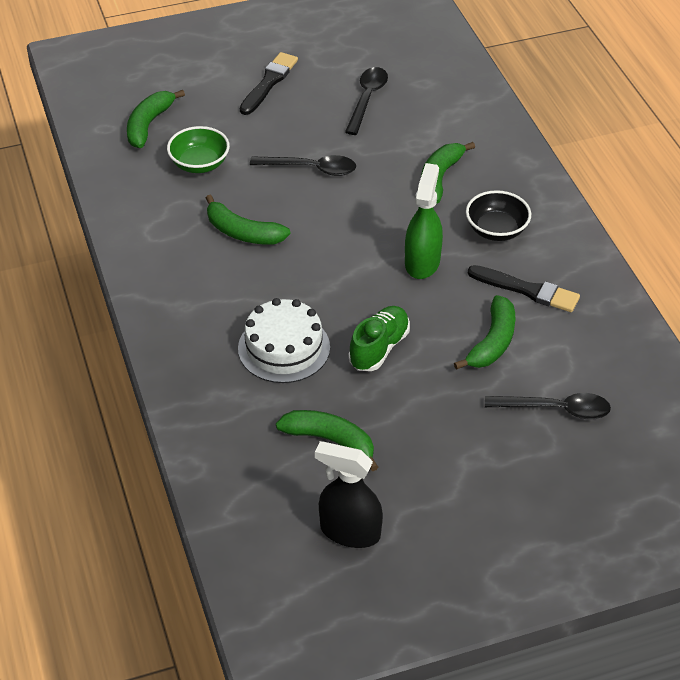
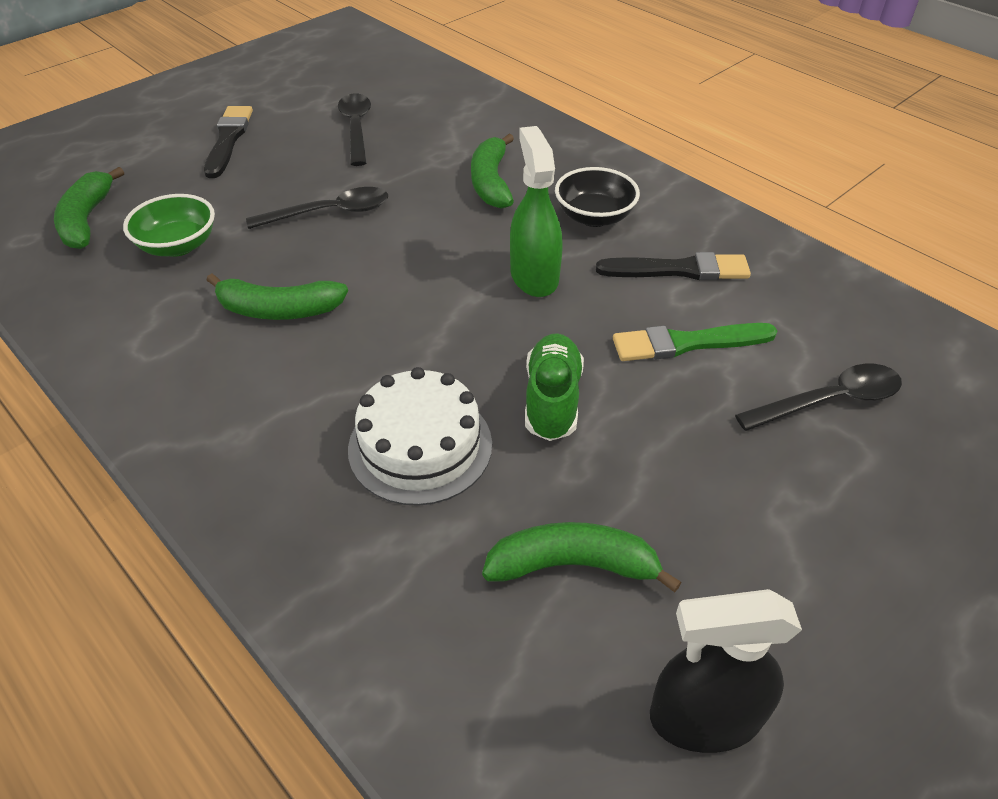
camera: 25 degrees left, 0 degrees up
(492, 342) = (687, 343): green banana -> green brush

